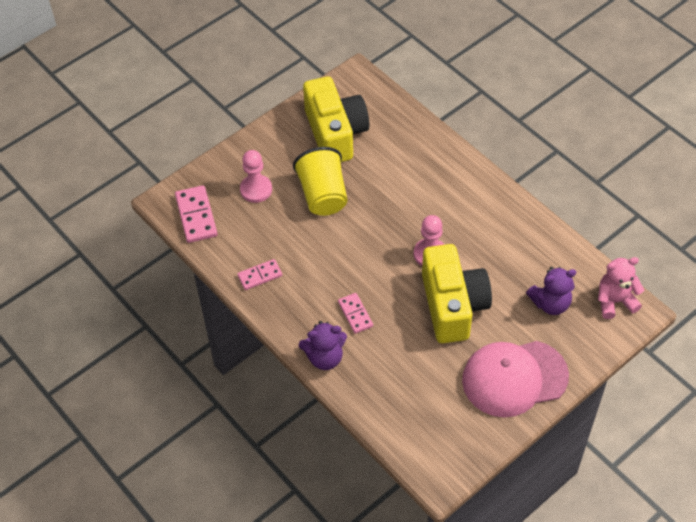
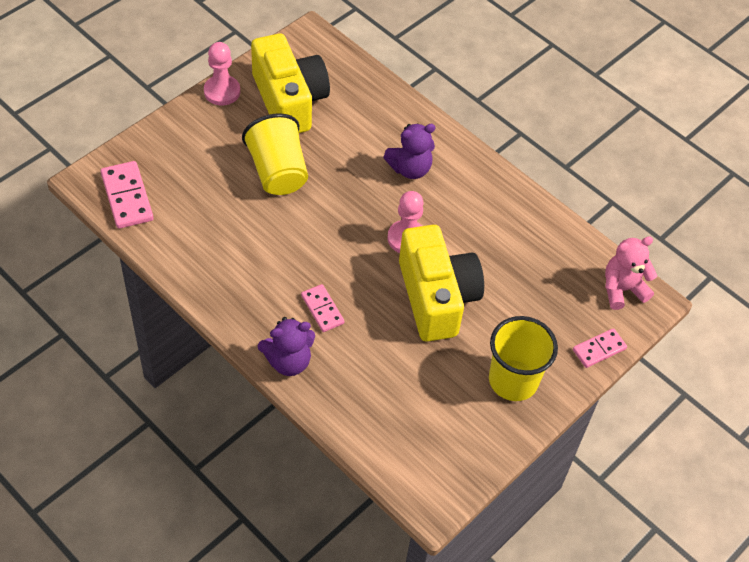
camera: 10 degrees left, 0 degrees up
(256, 189) = (198, 166): pink pawn -> pink pawn (222, 91)
(260, 275) = (206, 266): pink domino -> pink domino (599, 349)
(514, 378) = (513, 380): pink cap -> yellow cup
(550, 303) = (549, 293): purple teddy bear -> purple teddy bear (410, 169)

